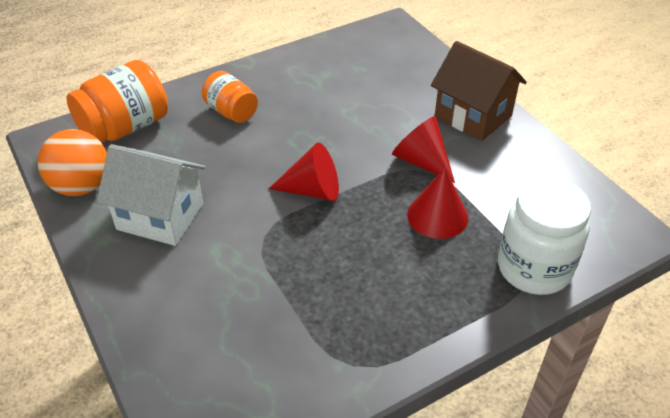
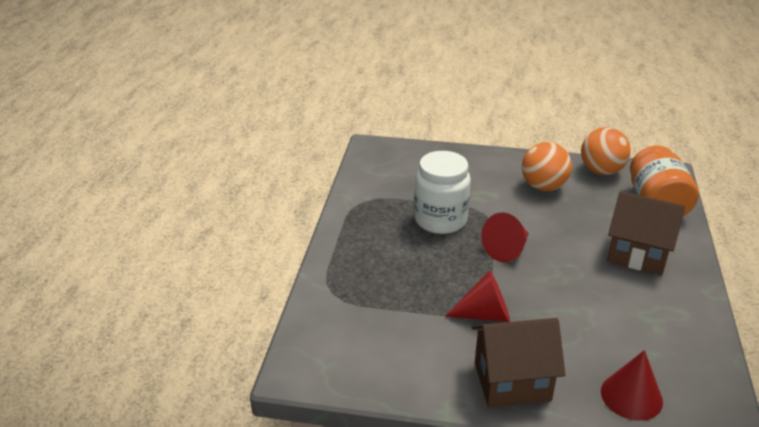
camera: 130 degrees right, 10 degrees down
(160, 216) = (543, 187): white house -> orange ball
(231, 112) = (638, 254): orange jar -> brown house
(437, 216) = (423, 288): red cone -> red cone (631, 396)
(534, 268) = (332, 300): white jar -> white jar (440, 220)

